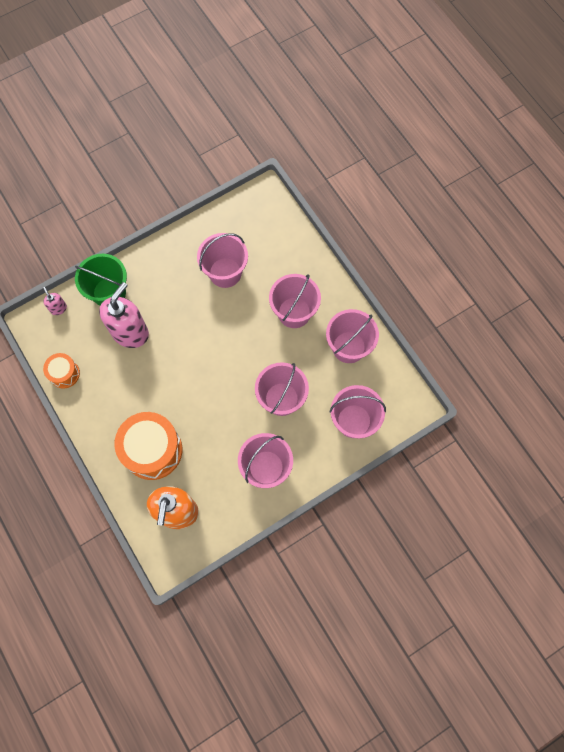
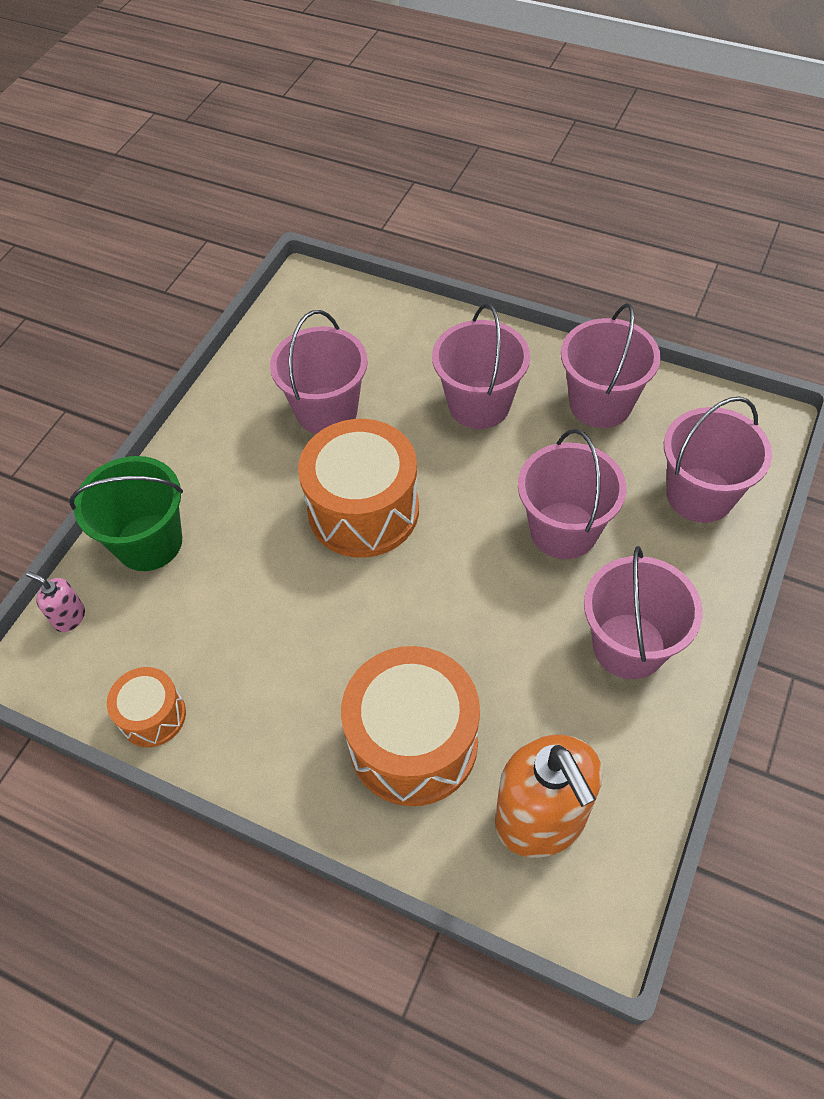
camera: 30 degrees left, 15 degrees down
(130, 332) = (230, 580): pink soap dispenser -> none
(205, 334) = (363, 510): none -> orange drum

